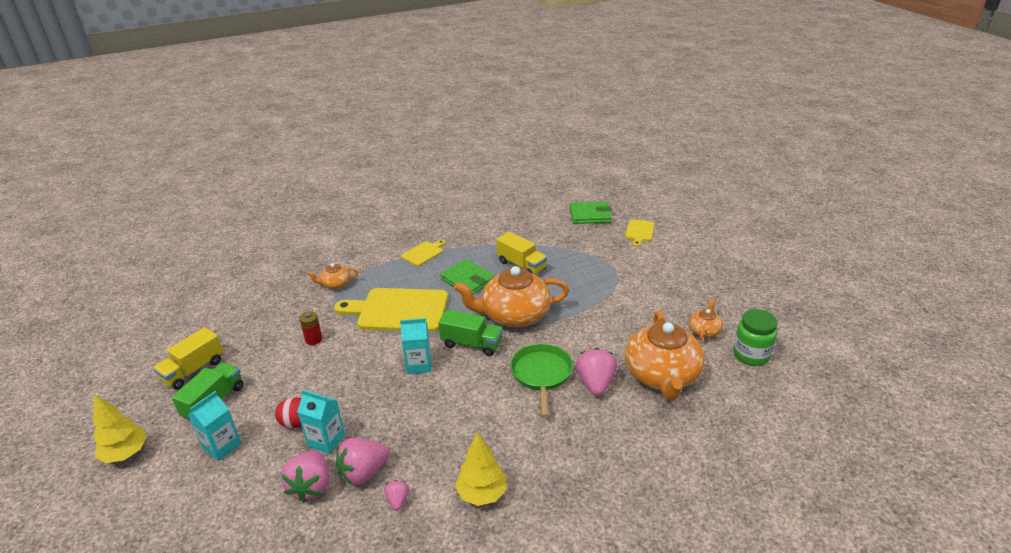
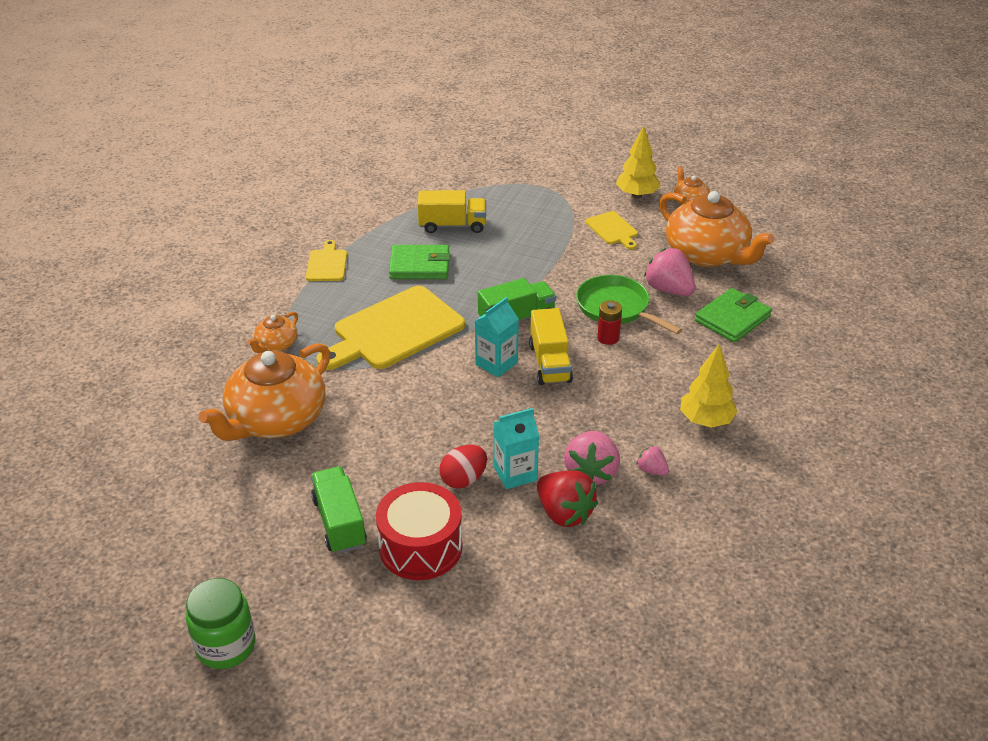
camera: 45 degrees left, 5 degrees up
(126, 454) = (326, 625): yellow tree -> yellow tree (637, 195)
(193, 370) = (257, 514): yellow truck -> yellow truck (550, 363)
(222, 446) = (420, 547): turquoise carton -> red drum
(311, 487) = (564, 513): pink strawberry -> red strawberry
(314, 339) = (348, 406): red battery -> red battery (608, 338)
(514, 315) = (516, 273): orange teapot -> orange teapot (276, 419)
(590, 215) = (446, 146): green wallet -> green wallet (732, 318)
(639, 231) = (517, 141): yellow cutting board -> yellow cutting board (613, 229)
(751, 355) = (746, 203): green jar -> green jar (226, 646)

